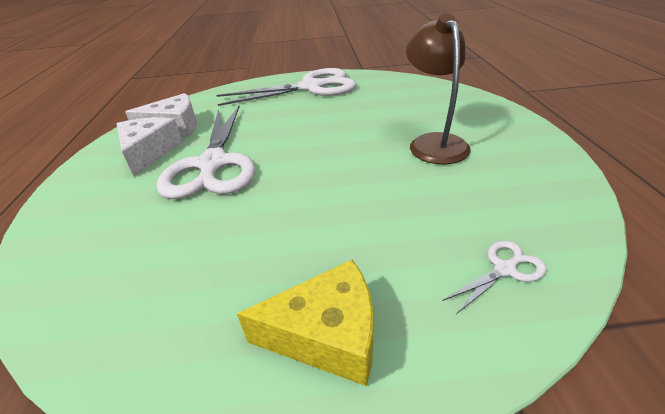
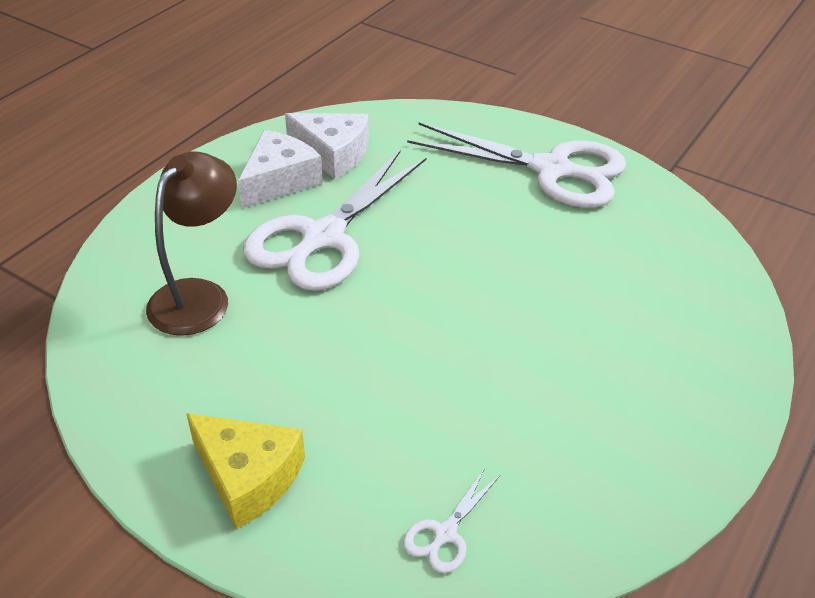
camera: 35 degrees right, 5 degrees up
(434, 143) = (582, 357): brown lamp -> brown lamp (199, 296)
(504, 269) = (445, 534): white scissors -> white scissors turned 120 degrees clockwise

